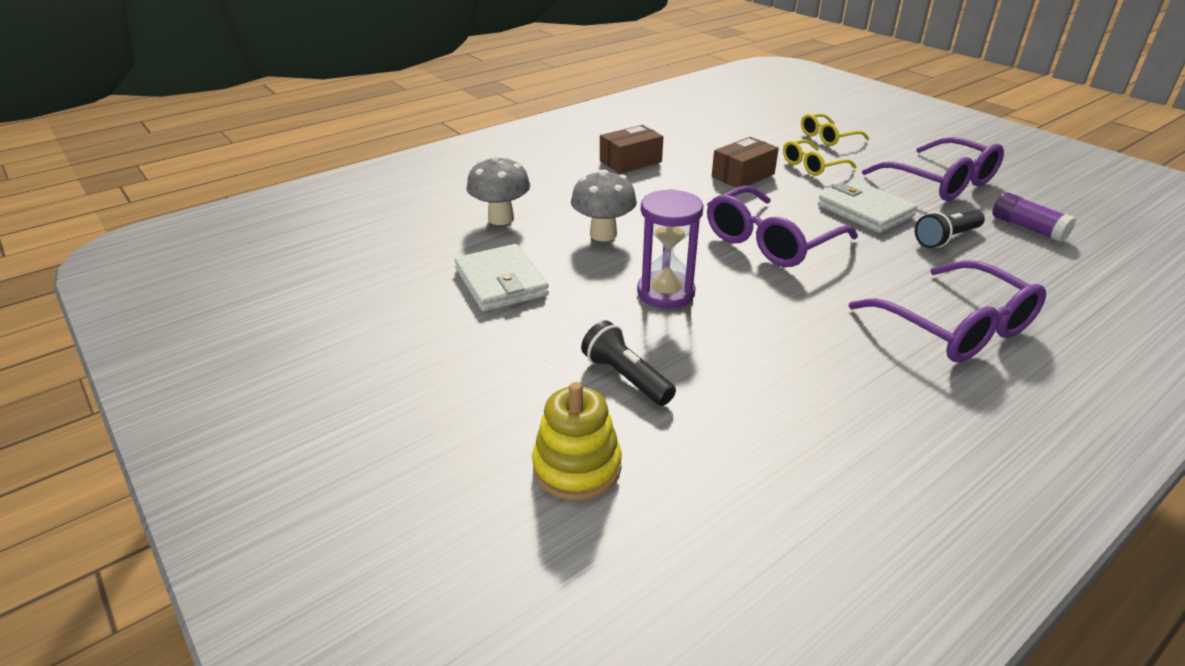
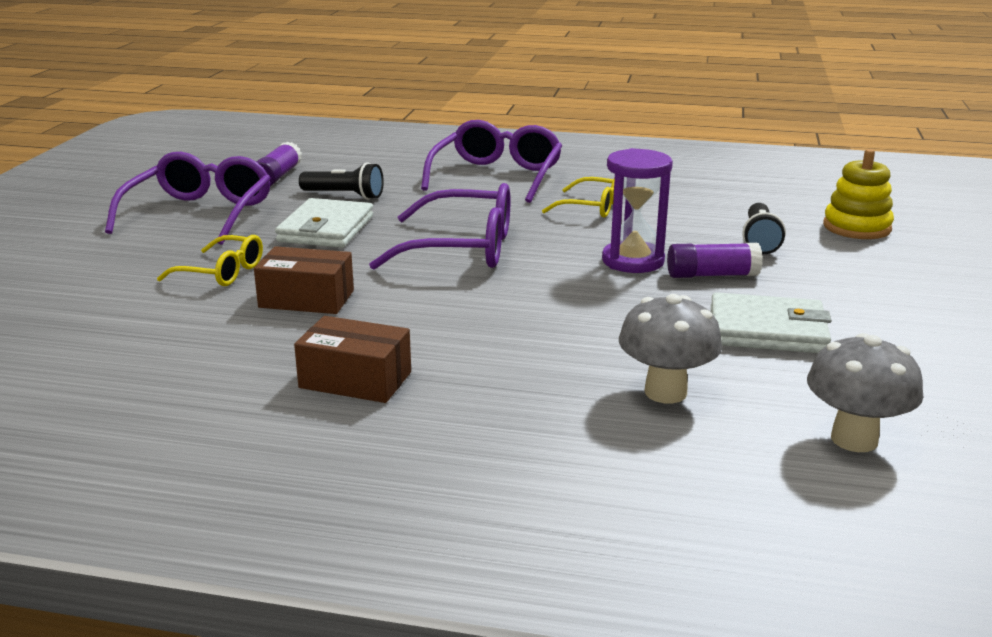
camera: 130 degrees left, 10 degrees down
(501, 282) = (767, 330): white wallet -> white wallet turned 75 degrees clockwise
(598, 311) = (712, 275): none -> purple glue stick
(603, 234) = (587, 320): grey mushroom -> grey mushroom (854, 439)
(828, 137) = (95, 285): yellow glasses -> yellow glasses (592, 207)

